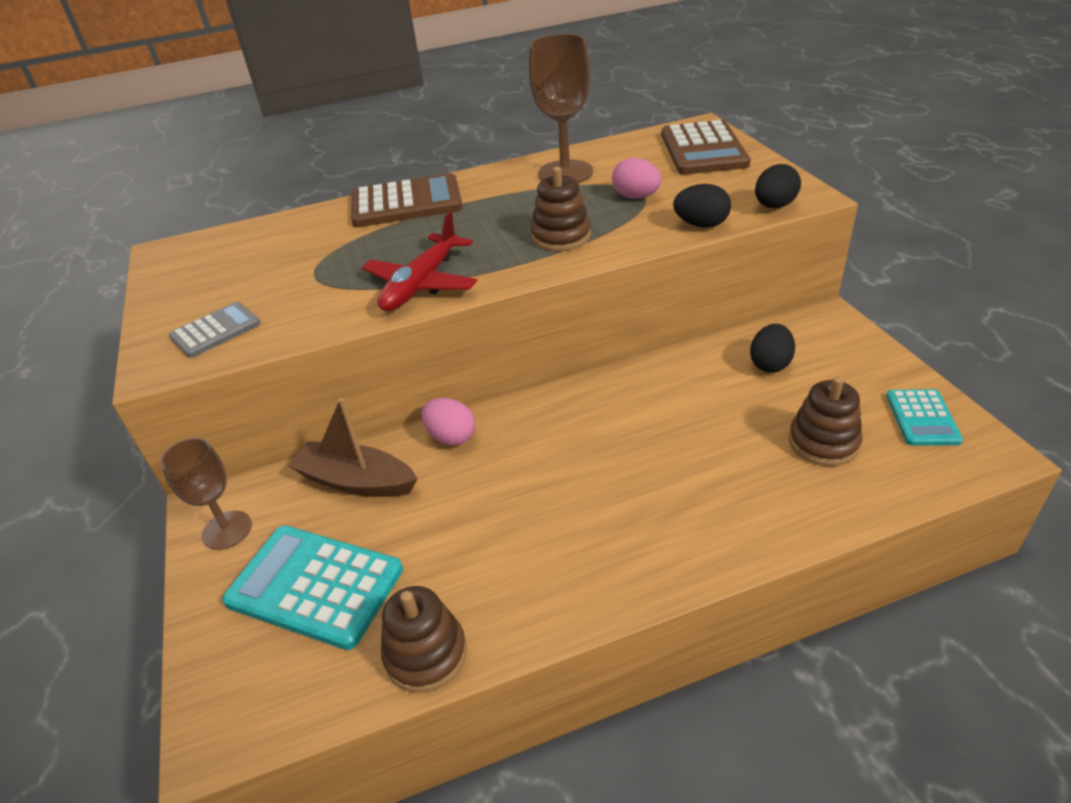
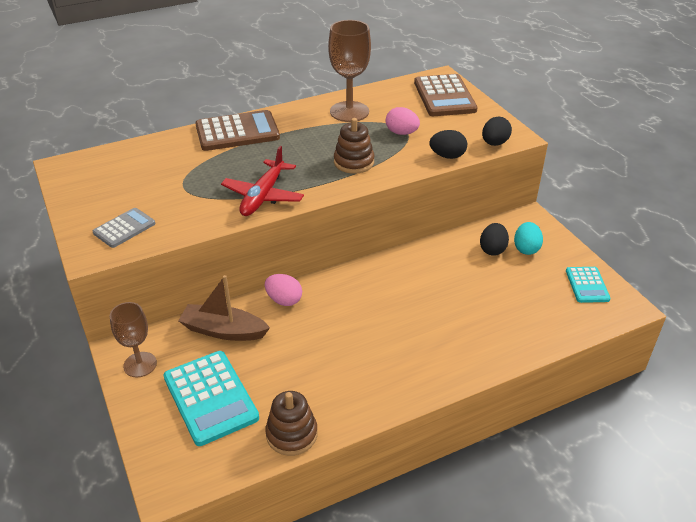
camera: 10 degrees left, 0 degrees up
(315, 586) = (210, 397): turquoise calculator -> turquoise calculator turned 135 degrees counterclockwise
(822, 363) = (526, 249): none -> turquoise egg
(823, 442) = (527, 301): brown stacking toy -> none

